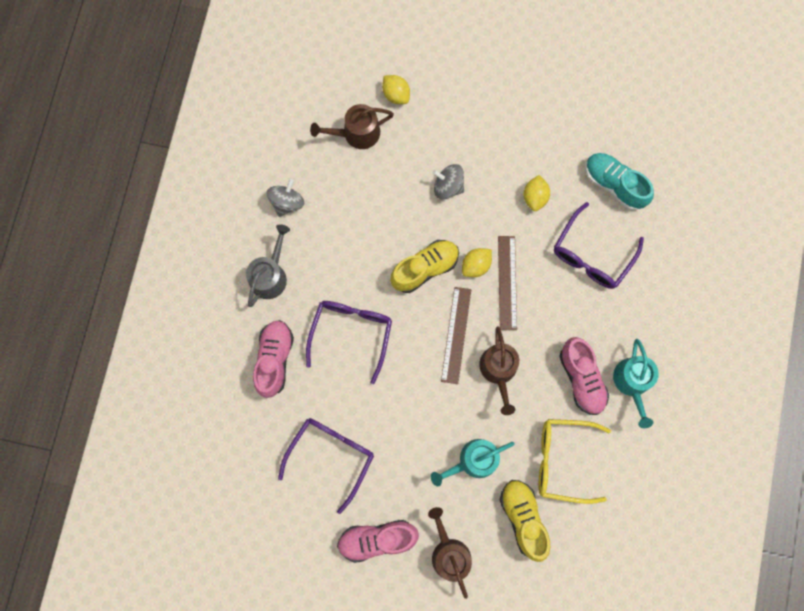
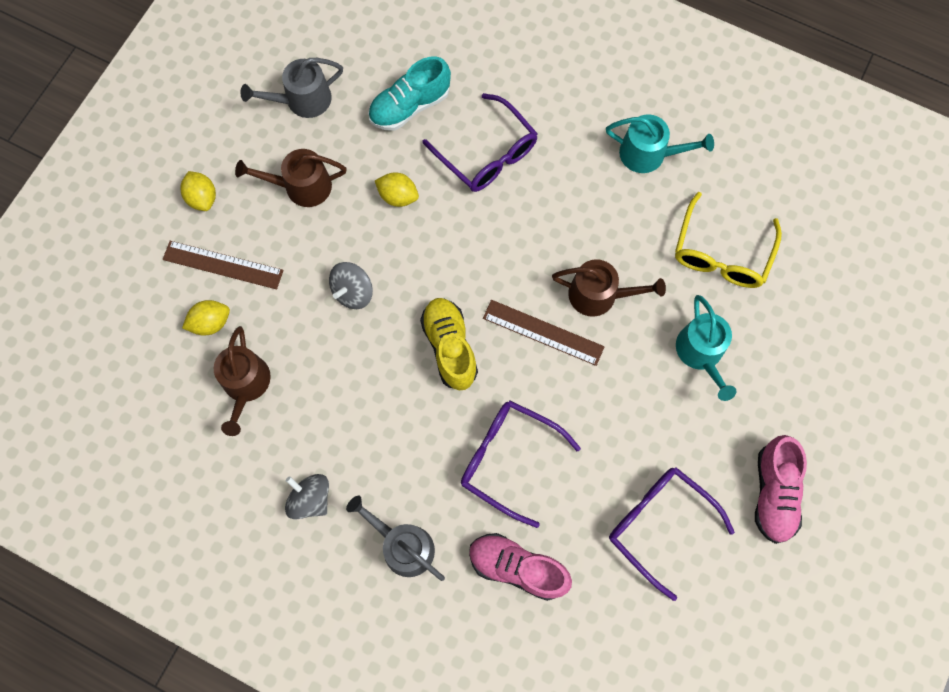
camera: 75 degrees left, 5 degrees down
(449, 553) = (806, 411): brown watering can -> brown watering can (301, 186)
(475, 265) = (463, 286): yellow lemon -> yellow lemon (202, 198)
(507, 282) = (494, 256): brown ruler -> brown ruler (223, 265)
(523, 518) = (780, 315): yellow shoe -> none
(581, 378) = (631, 206): pink shoe -> none
(593, 103) = (302, 100): none -> grey watering can

